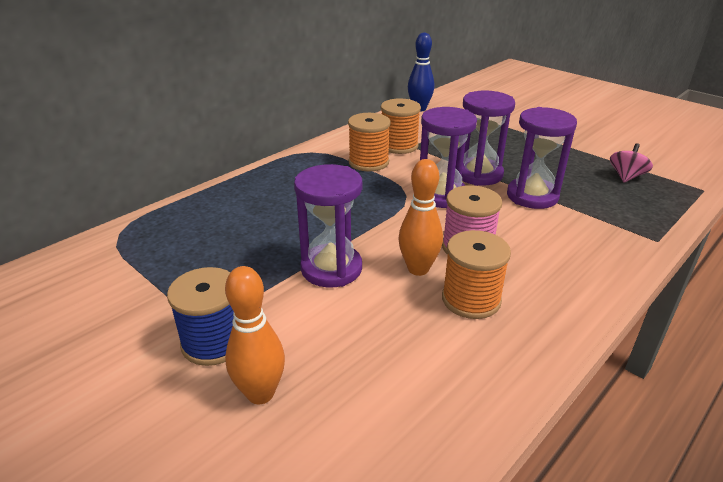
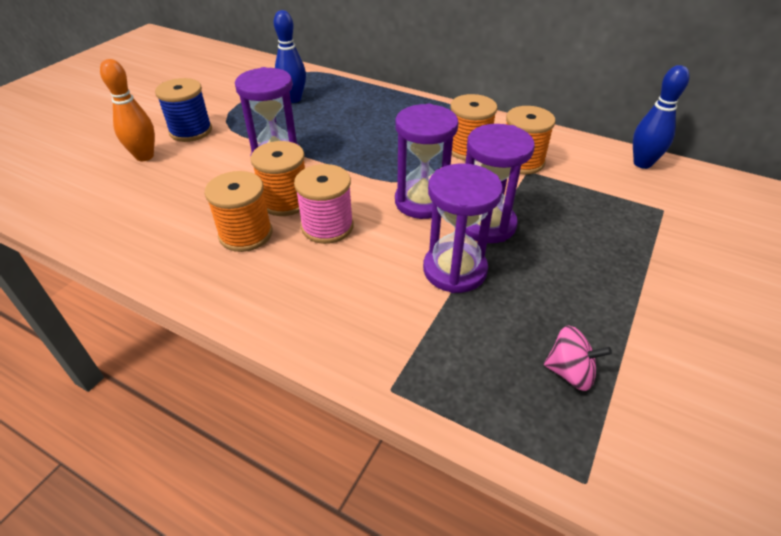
camera: 75 degrees right, 10 degrees up
(193, 245) = (294, 99): none -> blue bowling pin
(418, 269) = (285, 201): orange bowling pin -> orange spool

